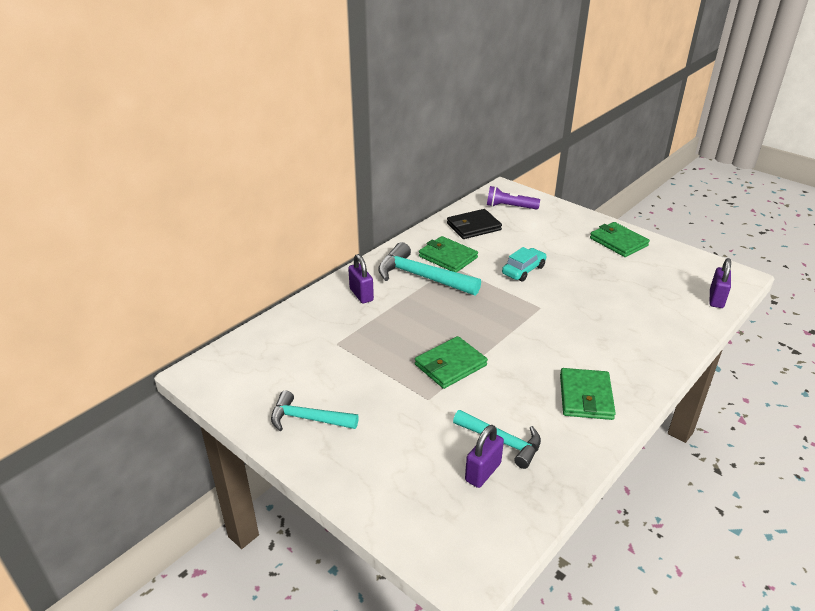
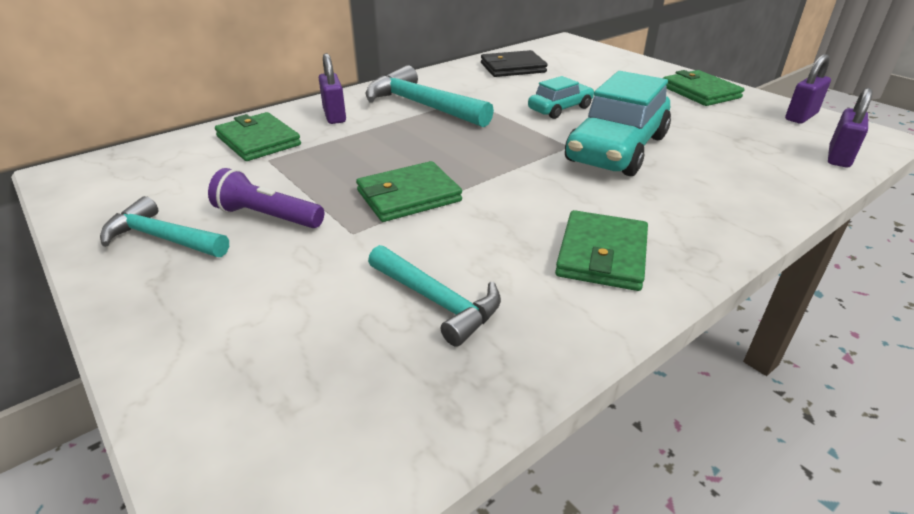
camera: 10 degrees right, 0 degrees up
(448, 257) = (466, 91): green wallet -> green wallet (258, 141)
(483, 472) = (382, 343): purple padlock -> purple padlock (801, 117)
(510, 207) = (566, 55): purple flashlight -> purple flashlight (267, 217)
(573, 307) = (617, 149): none -> turquoise car

